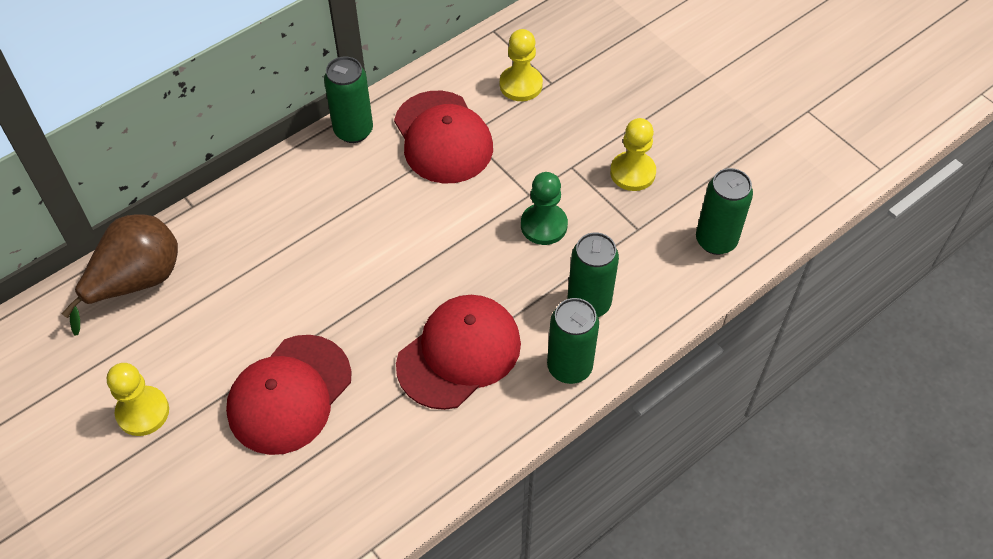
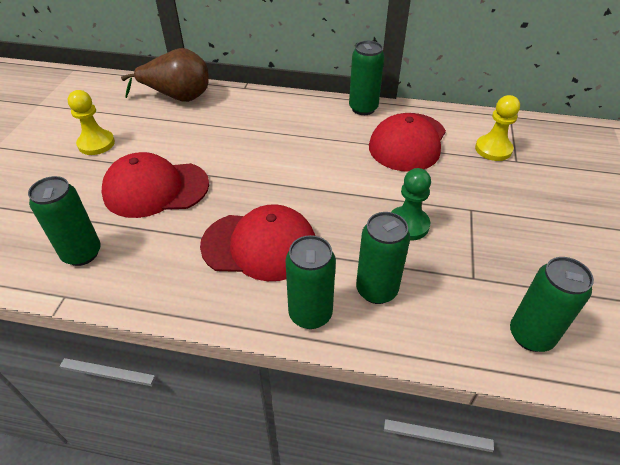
camera: 50 degrees right, 10 degrees down
(325, 508) = (82, 253): none -> green can
(632, 172) = (513, 244): yellow pawn -> none

